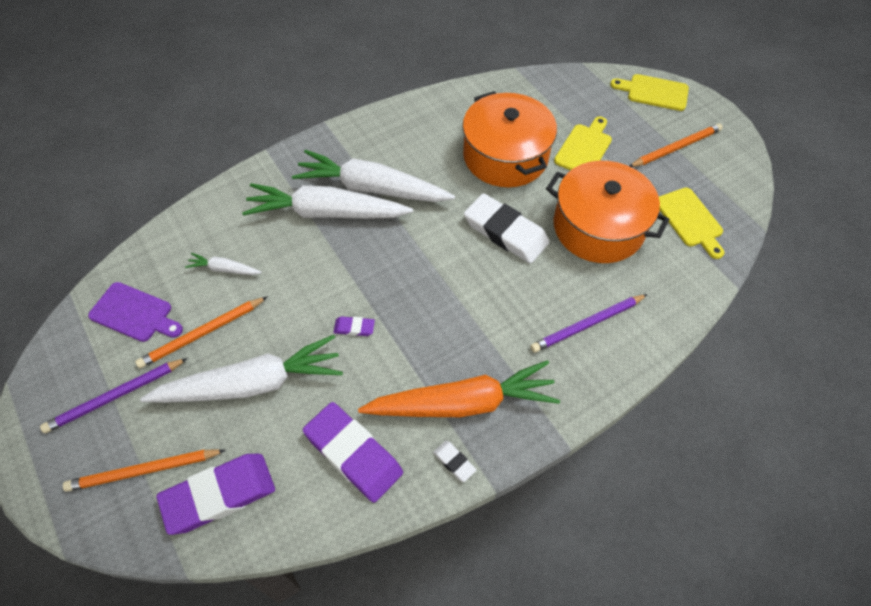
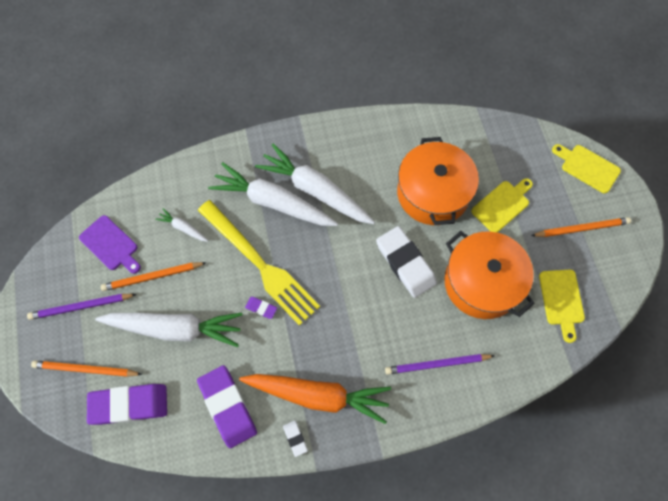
camera: 20 degrees right, 10 degrees up
(335, 281) = (260, 264): none -> yellow fork

